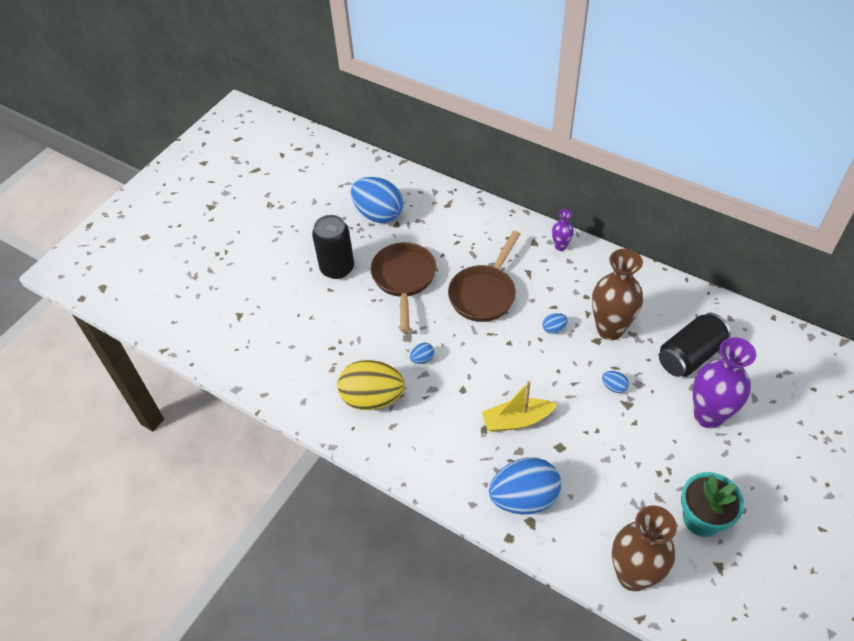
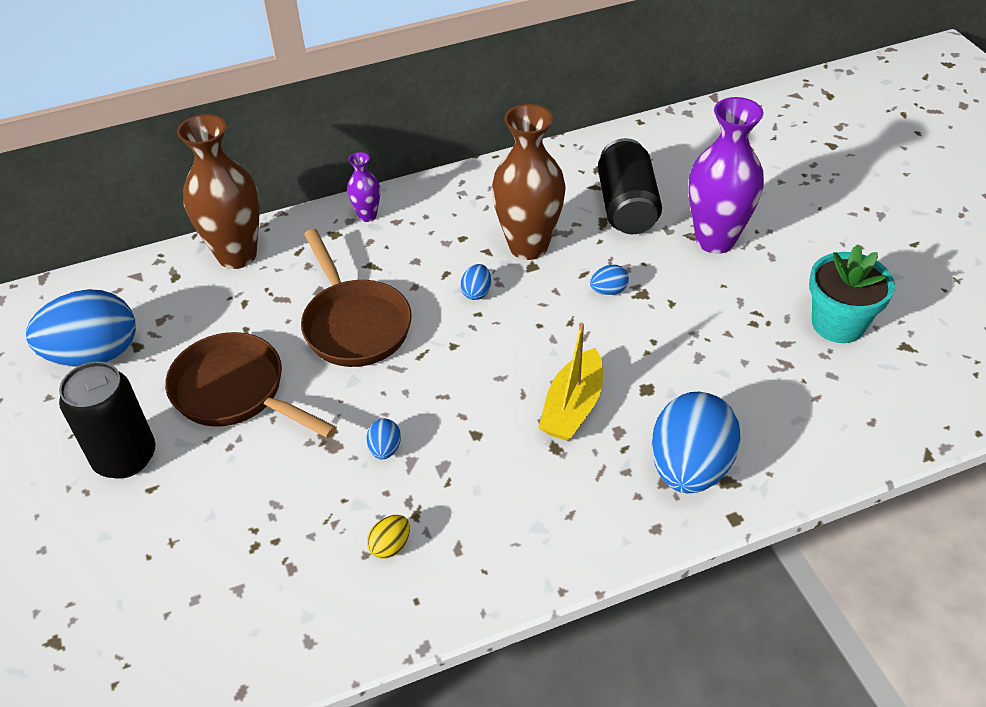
camera: 55 degrees left, 5 degrees down
(372, 398) = (390, 546): yellow egg -> yellow egg, size x0.41
(633, 575) = (869, 427): brown vase -> brown vase (237, 255)

